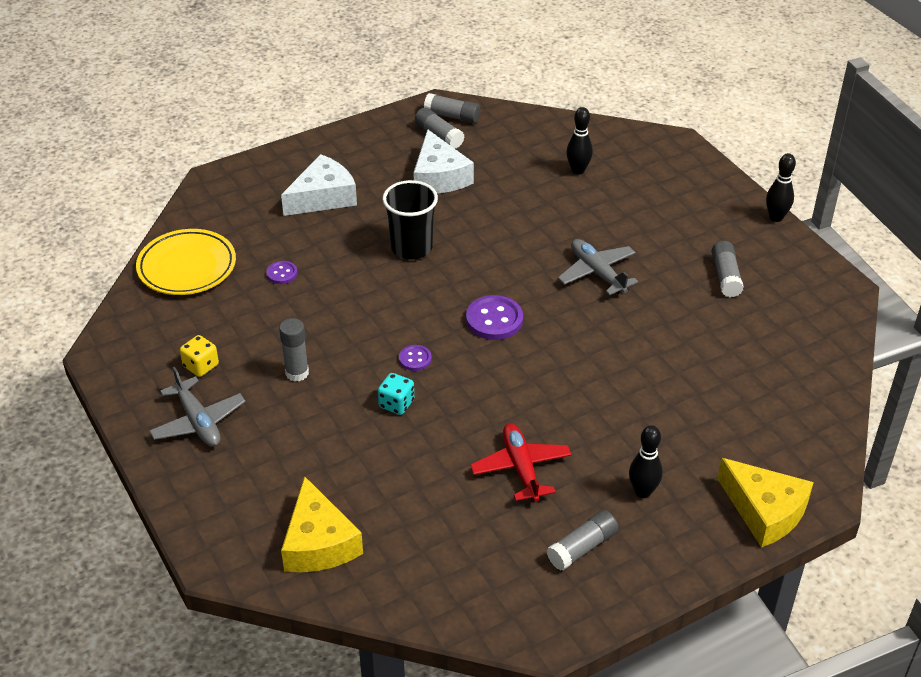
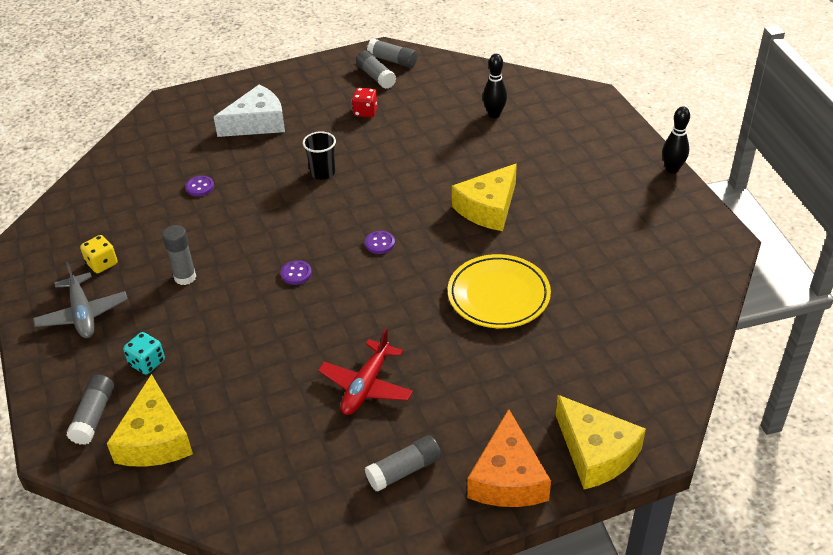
camera: 10 degrees right, 0 degrees up
(187, 267) = (119, 175): yellow plate -> yellow plate (498, 296)
(396, 404) = (266, 314): turquoise dice -> turquoise dice (147, 363)
(411, 248) = (322, 173): black cup -> black cup, size x0.66
(439, 177) = (365, 112): white cheese -> red dice
(494, 320) = (379, 243): purple button -> purple button, size x0.56
(521, 468) = (366, 386): red plane -> red plane turned 150 degrees counterclockwise
(597, 273) = (488, 208): grey plane -> yellow cheese
(642, 492) = (478, 421): black bowling pin -> none
(685, 544) = (507, 478): none -> orange cheese
(725, 276) = (610, 220): grey glue stick -> grey glue stick (94, 416)

